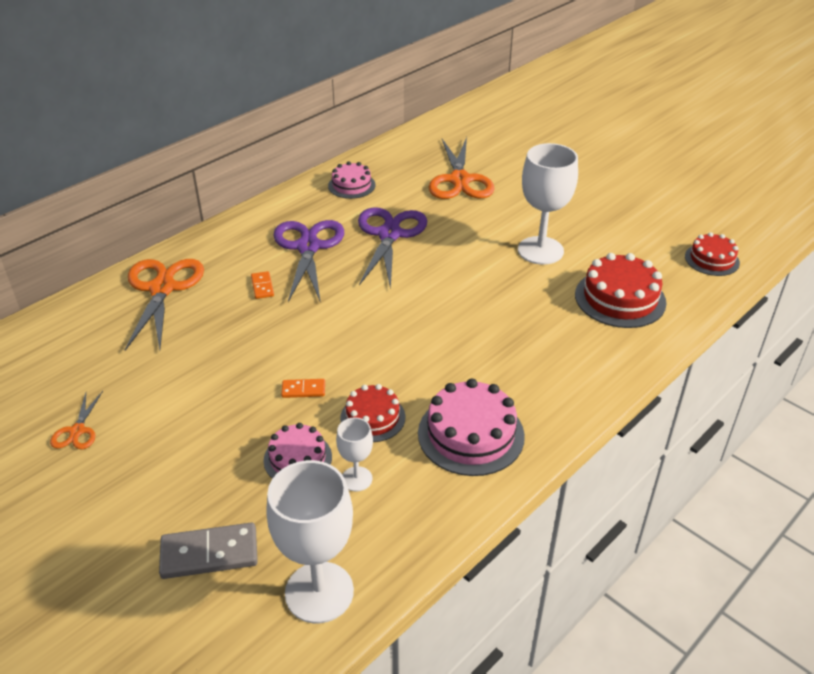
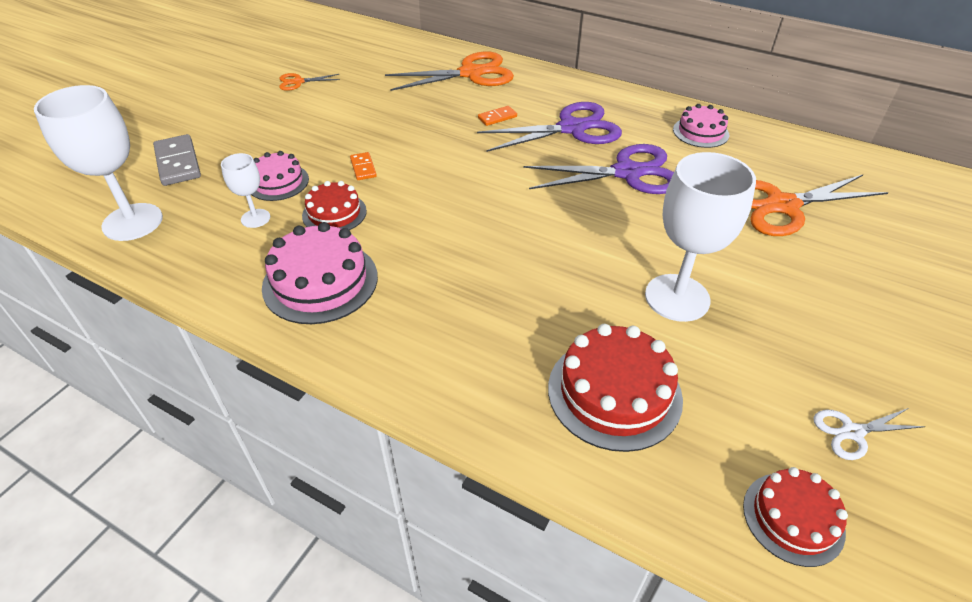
camera: 75 degrees right, 5 degrees up
(659, 222) = (852, 432): none -> white scissors

